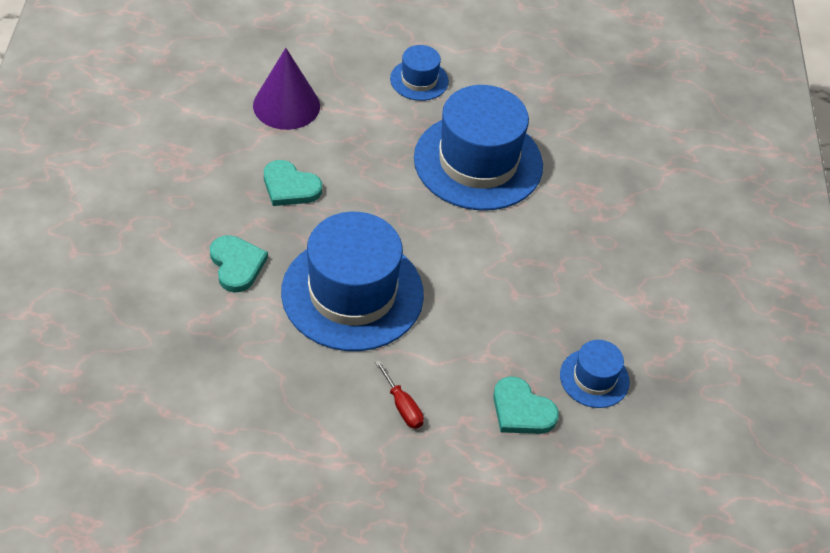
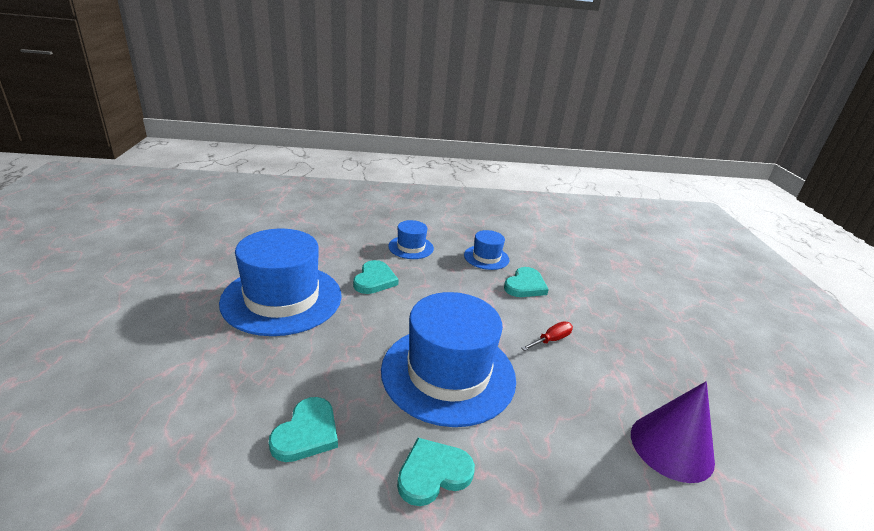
camera: 95 degrees left, 20 degrees down
(286, 105) = (155, 449): purple cone -> purple cone (671, 447)
(419, 80) = (153, 334): blue hat -> blue hat (411, 247)
(521, 243) = (374, 280): none -> turquoise heart

